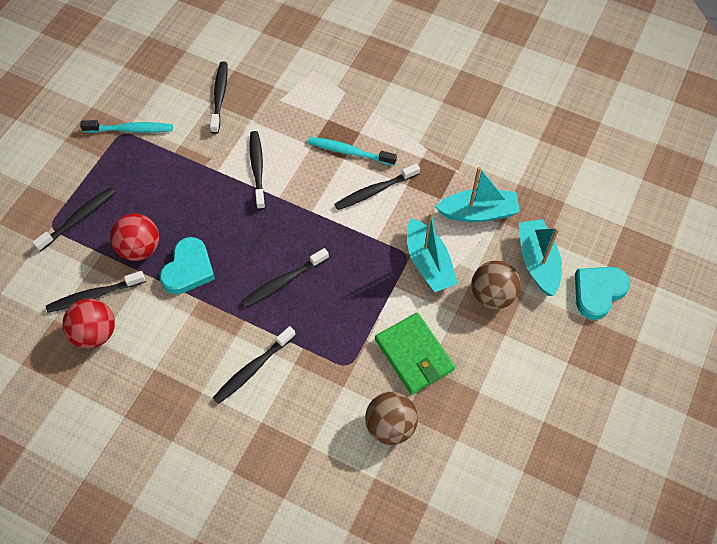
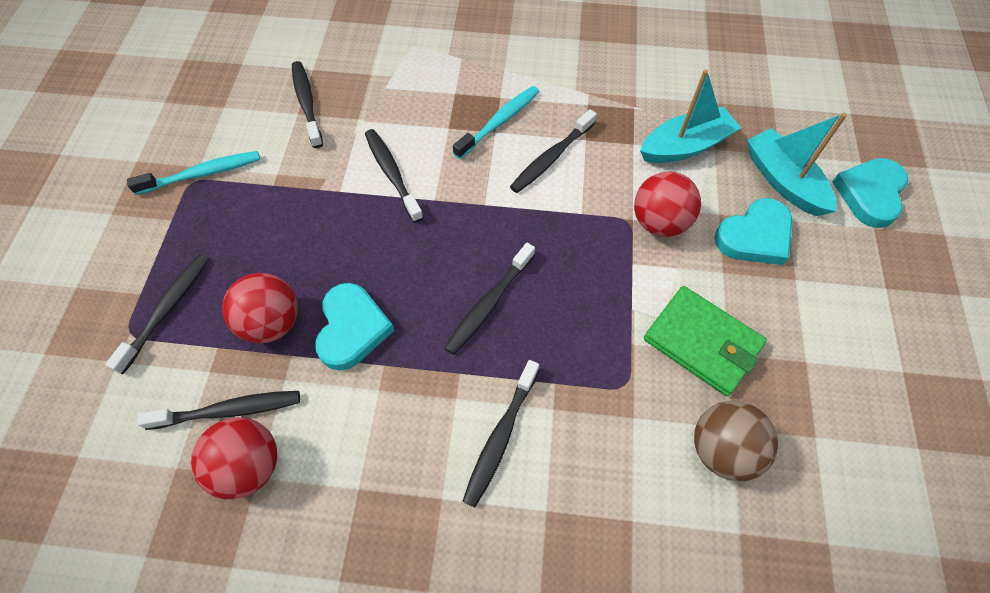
camera: 20 degrees left, 0 degrees up
(94, 295) = (228, 410): black toothbrush -> black toothbrush turned 150 degrees counterclockwise
(350, 152) = (499, 122): turquoise toothbrush -> turquoise toothbrush turned 135 degrees clockwise
(428, 263) = (659, 222): turquoise boat -> red ball
(492, 295) = (754, 236): brown ball -> turquoise heart

